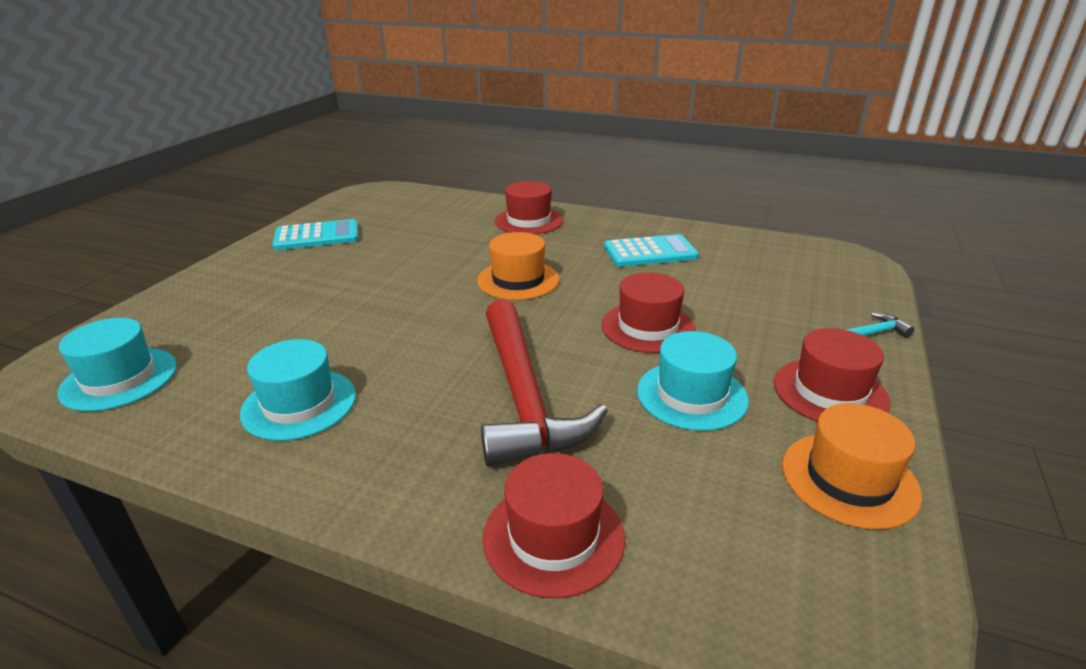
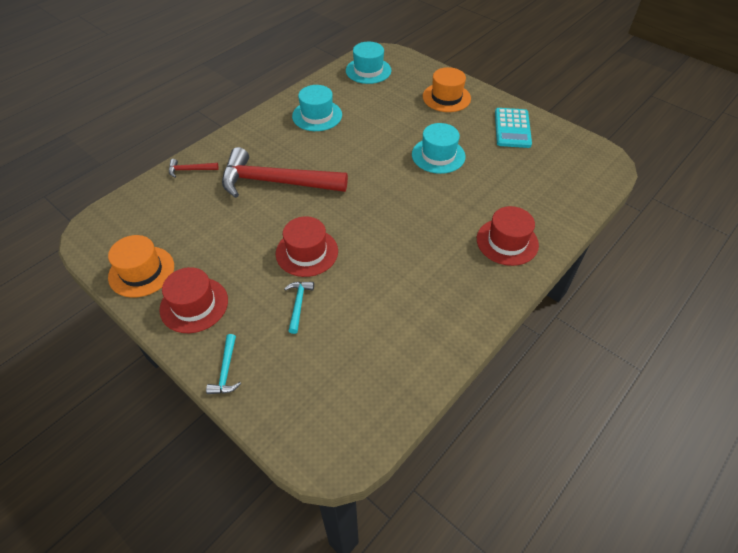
camera: 110 degrees right, 20 degrees up
(518, 280) = (400, 209): orange hat -> orange hat (446, 97)
(553, 537) = (190, 170): red hat -> red hammer
(650, 252) = (413, 299): turquoise calculator -> none
(691, 395) = (234, 243): turquoise hat -> turquoise hat (438, 155)
(731, 312) = (298, 304): none -> turquoise hammer

